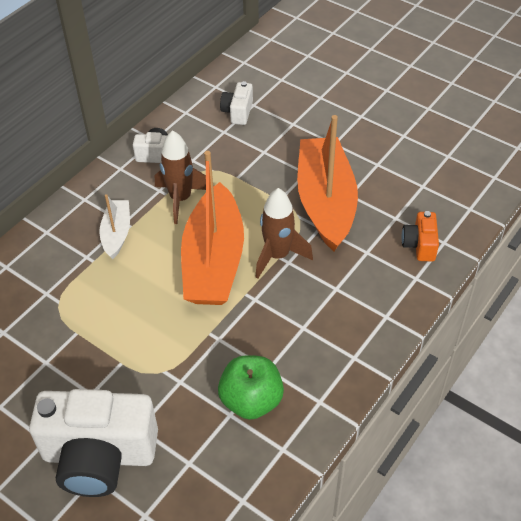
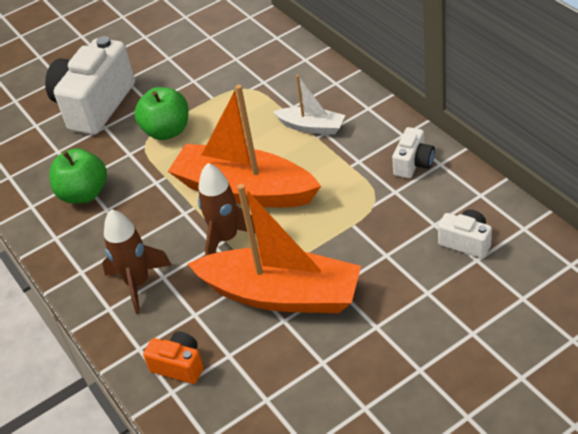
camera: 115 degrees right, 5 degrees down
(138, 357) = (167, 131): none -> green apple
(181, 199) = (338, 175): brown rocket -> brown rocket (138, 283)

